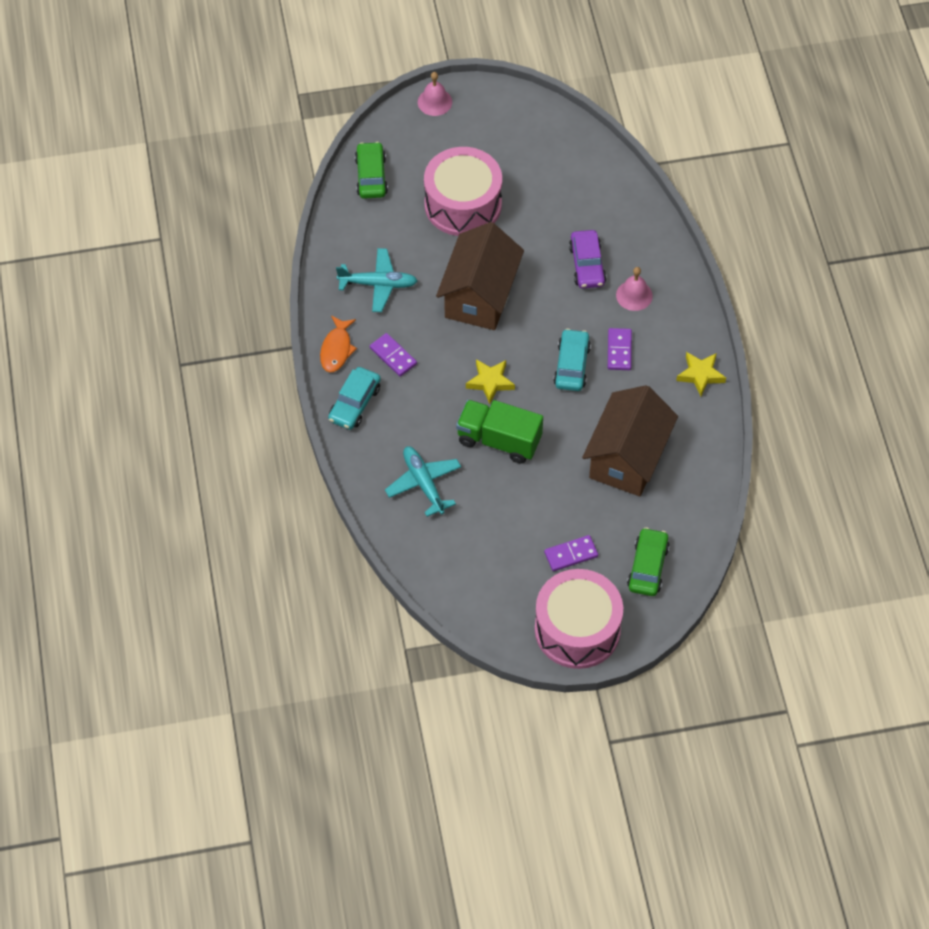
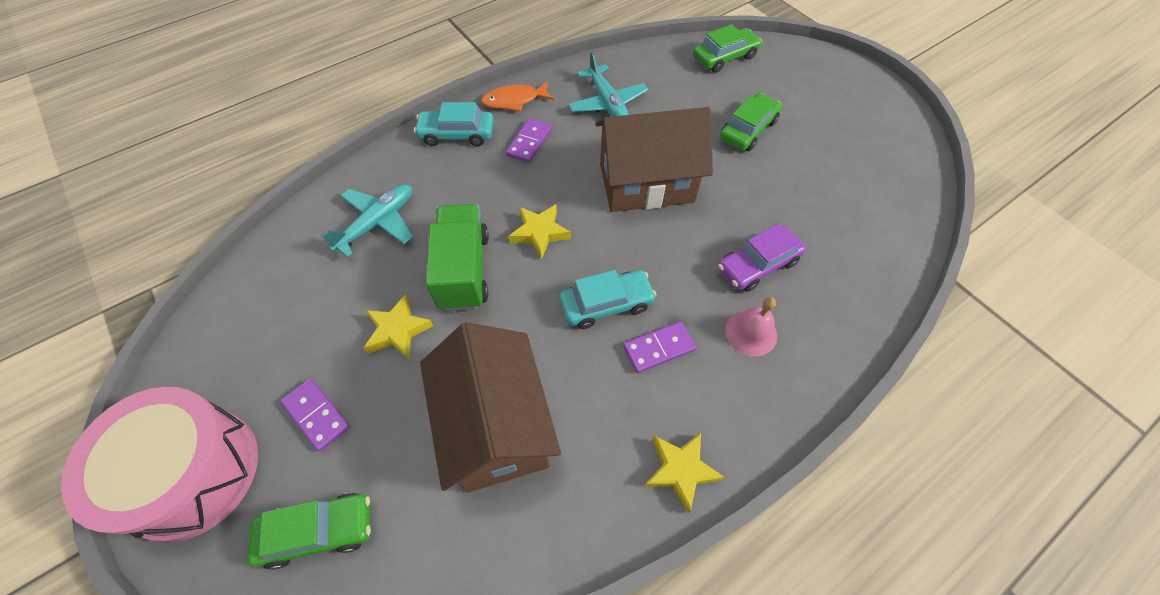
camera: 65 degrees right, 0 degrees up
(434, 102) = (845, 69): pink bell -> none
(463, 204) = (748, 130): pink drum -> green car
(529, 494) = (397, 330): none -> yellow star
(627, 458) = (496, 426): brown house -> brown house turned 75 degrees clockwise

